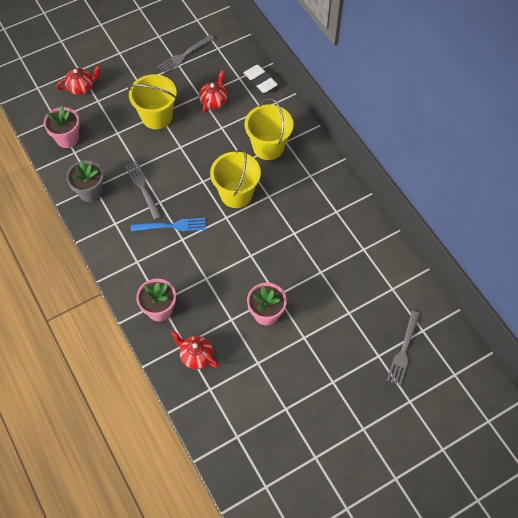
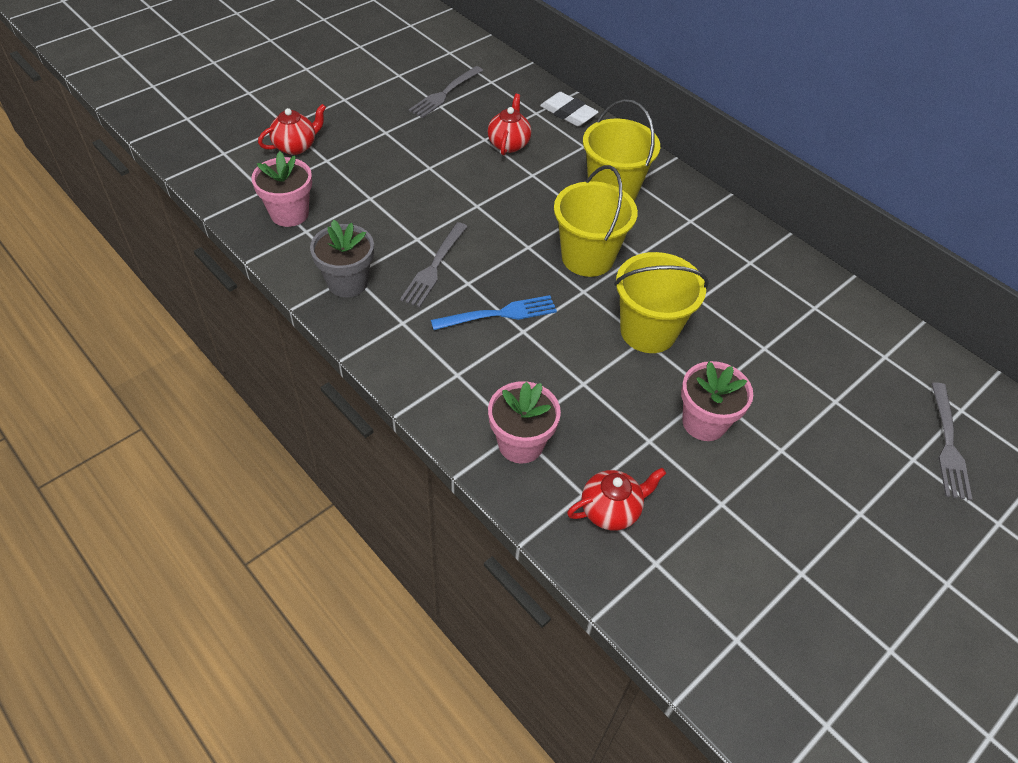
camera: 15 degrees left, 10 degrees down
(143, 188) = (434, 267): grey fork -> grey fork turned 120 degrees counterclockwise
(157, 117) = (427, 171): yellow bucket -> yellow bucket (648, 331)
(196, 356) = (611, 510): red teapot -> red teapot turned 135 degrees clockwise

